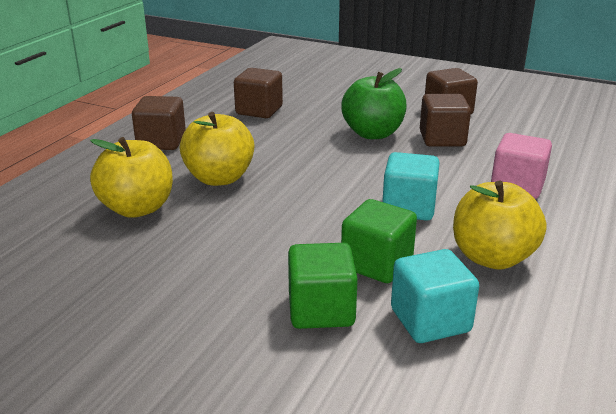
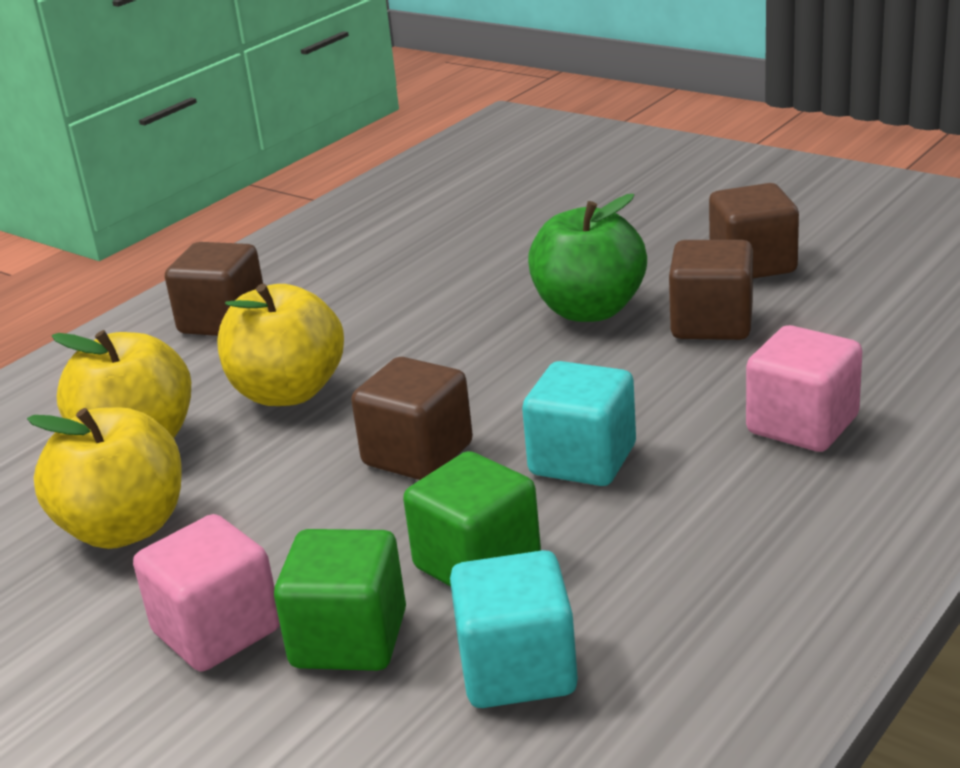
camera: 15 degrees right, 0 degrees up
(236, 311) = (217, 631): none -> pink cube
(259, 110) = (410, 260): brown cube -> brown cube (418, 454)
(492, 257) = (682, 562): yellow apple -> yellow apple (125, 528)

